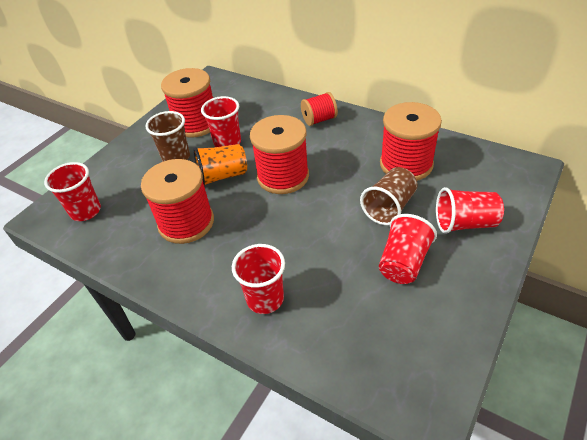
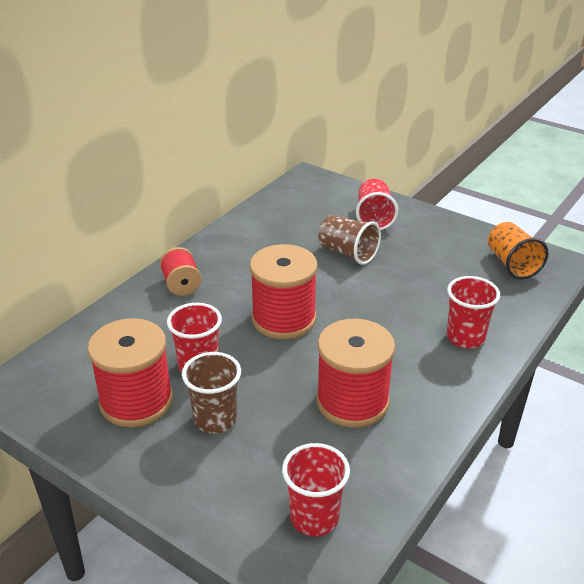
camera: 90 degrees left, 10 degrees down
(222, 176) = (269, 370): orange cup -> orange cup (512, 264)
(403, 262) = (418, 254): red cup -> none
(406, 164) = (286, 236): red spool -> none

